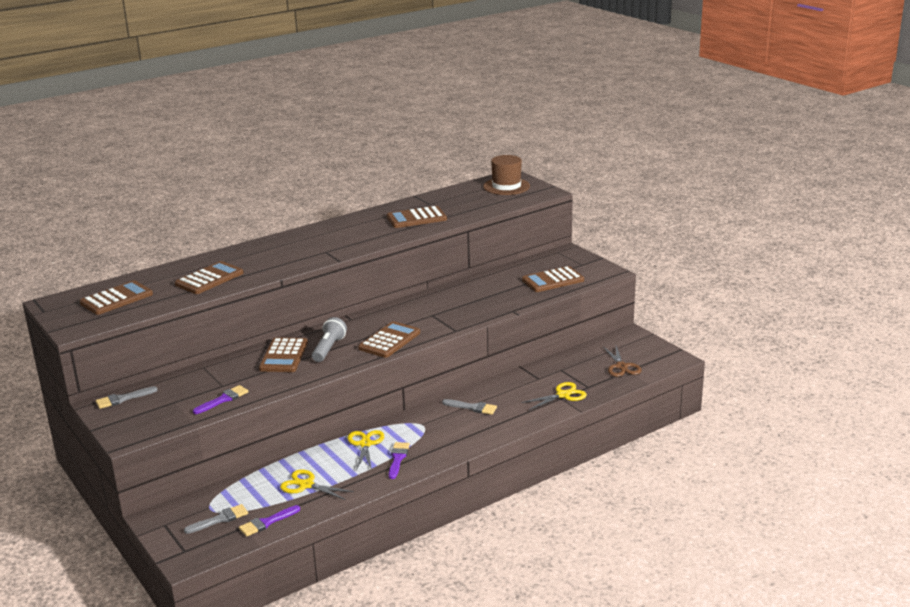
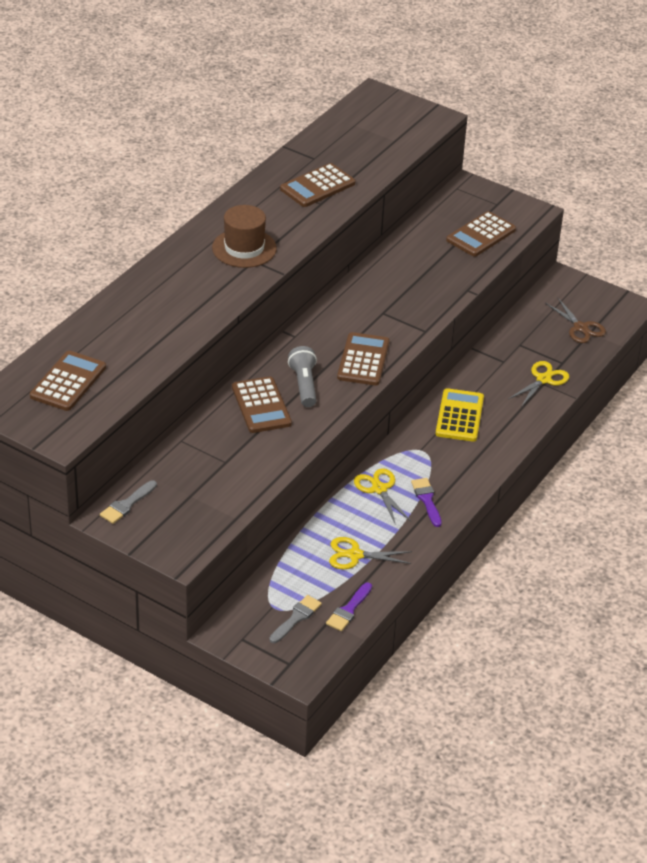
camera: 25 degrees left, 15 degrees up
(209, 279) = (152, 329): brown calculator -> none
(223, 399) = (243, 481): purple brush -> none
(472, 407) = (459, 416): grey brush -> yellow calculator
(506, 186) = (383, 113): brown hat -> brown hat (244, 248)

